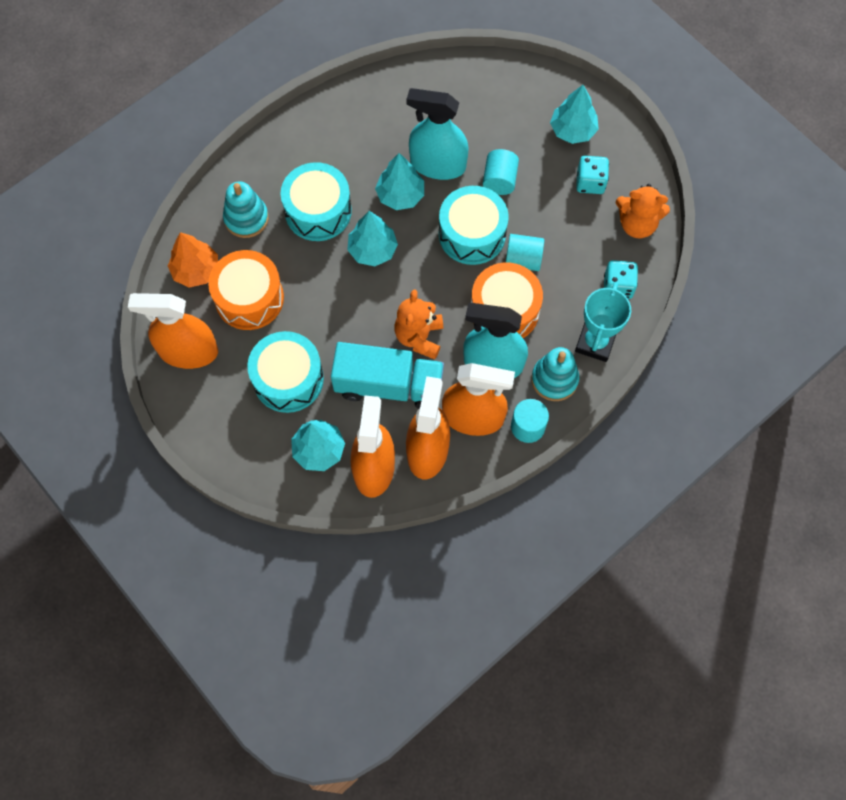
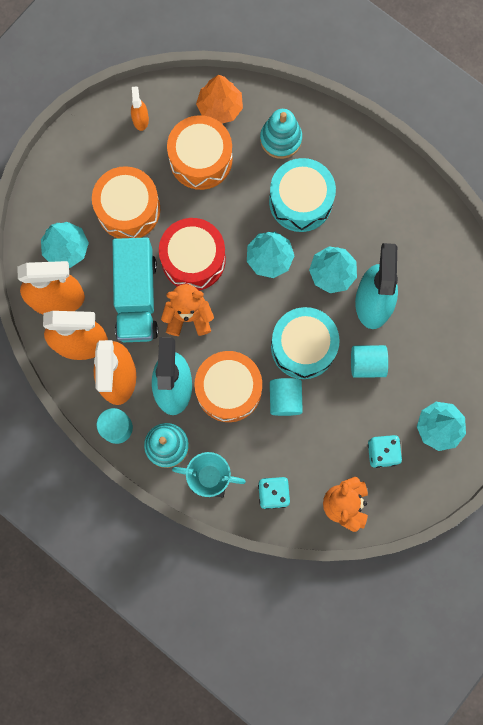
camera: 80 degrees right, 10 degrees up
(188, 351) = (140, 119): orange spray bottle -> orange spray bottle, size x0.46
(288, 379) = (128, 209): turquoise drum -> orange drum
(358, 323) = (193, 259): none -> red drum

